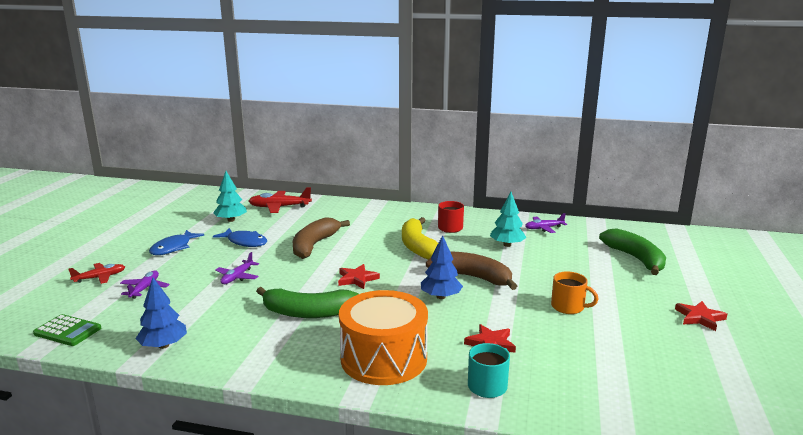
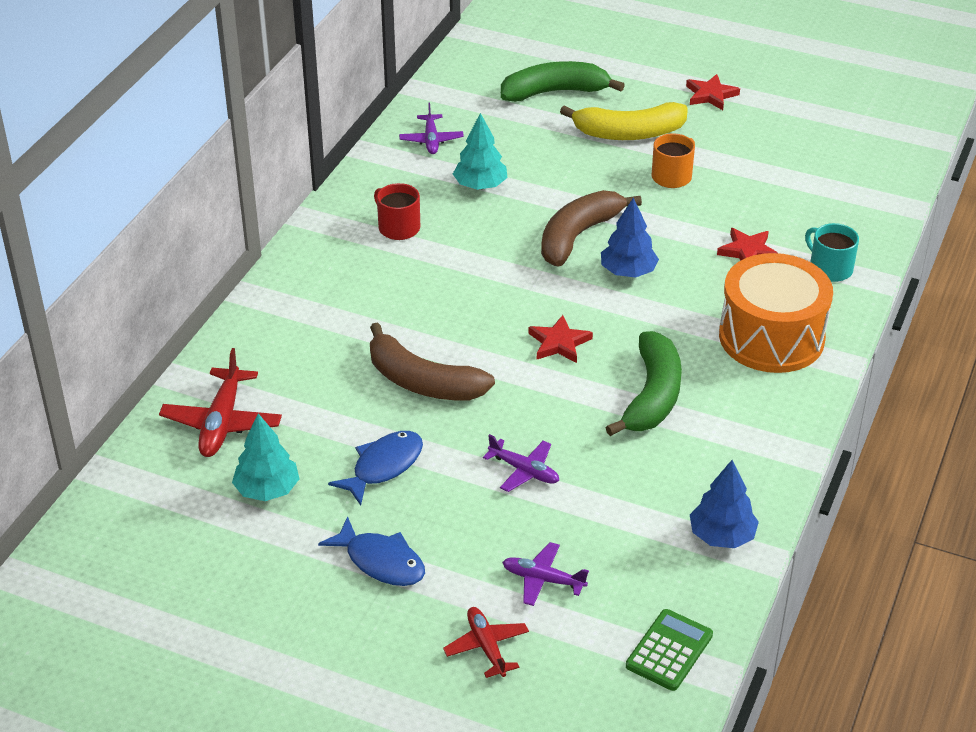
camera: 80 degrees left, 20 degrees up
(418, 247) = (462, 271): yellow banana -> yellow banana (629, 133)

